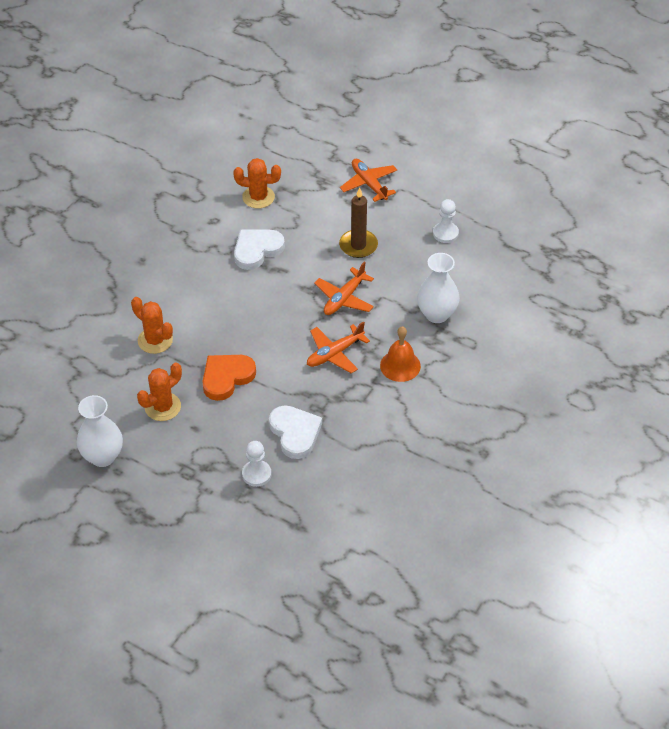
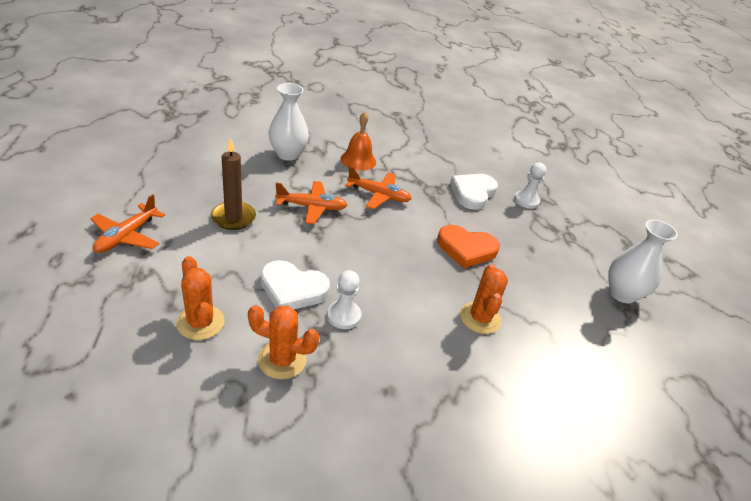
camera: 130 degrees left, 10 degrees down
(162, 407) = (537, 277): orange cactus -> orange cactus (282, 360)
(445, 233) = (180, 169): white pawn -> white pawn (343, 316)

